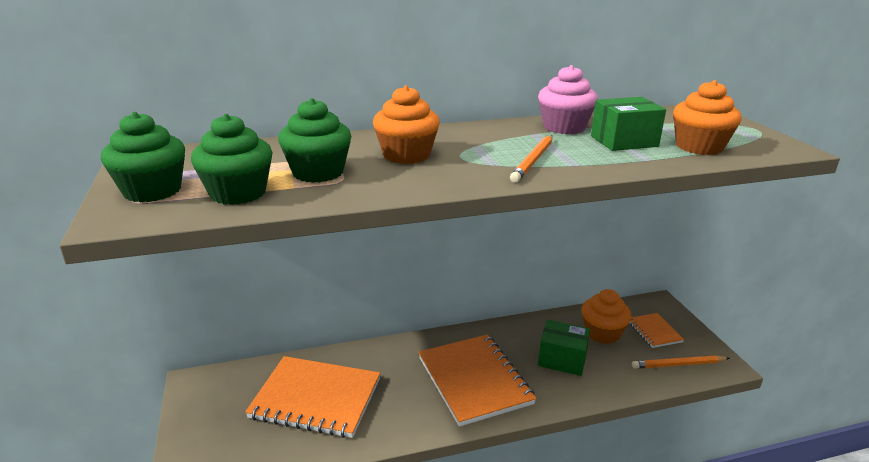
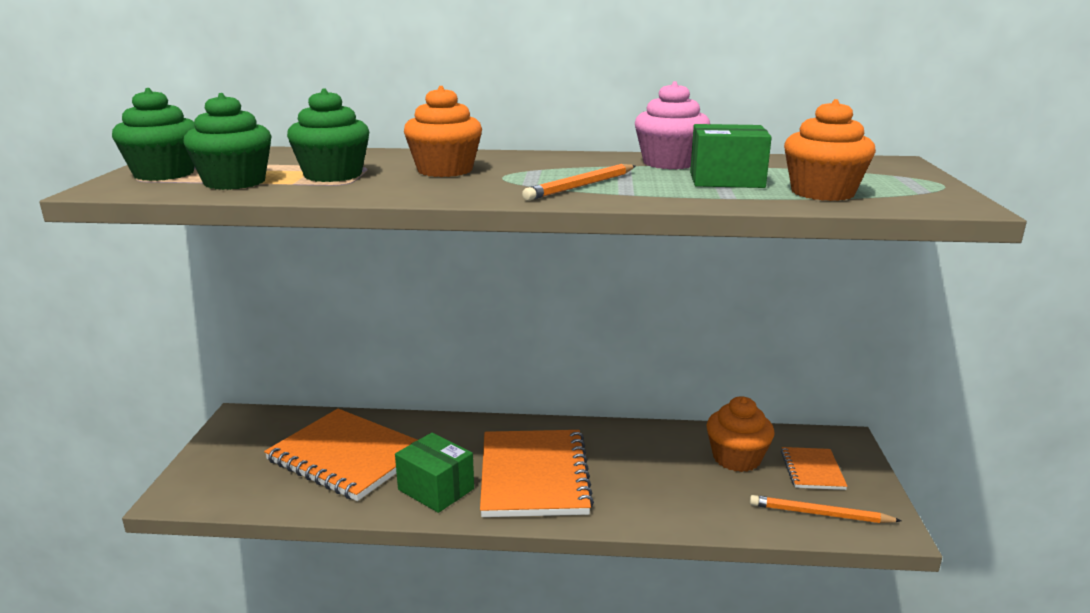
camera: 20 degrees right, 5 degrees down
(562, 359) = (660, 476): green box -> green box (436, 489)

